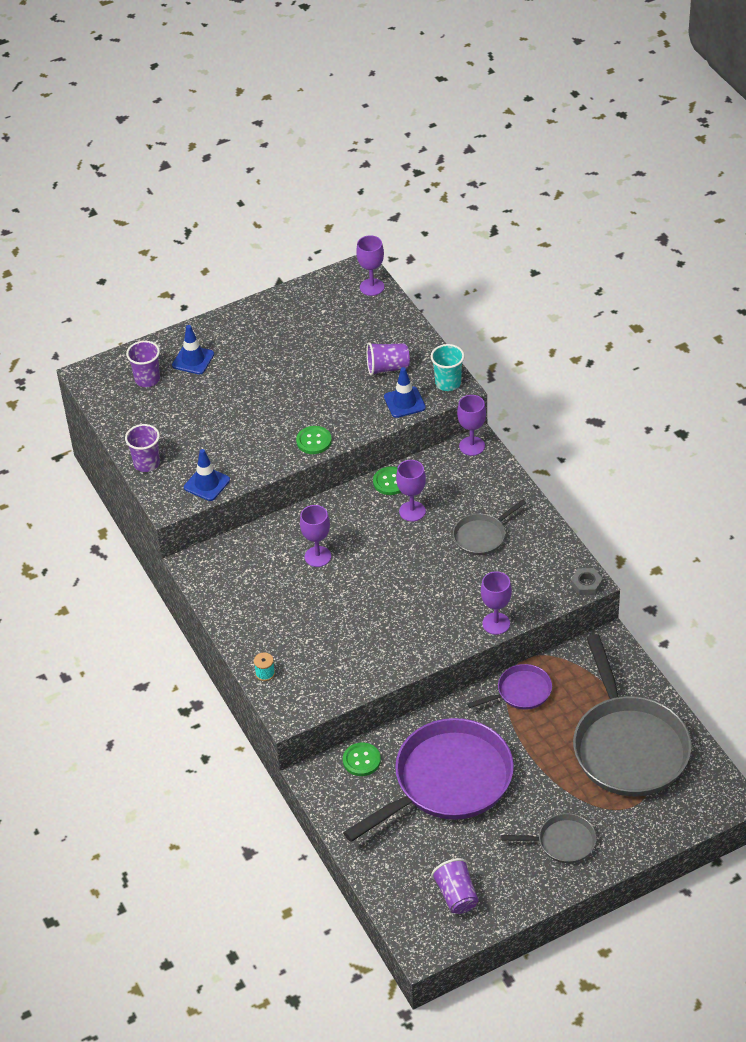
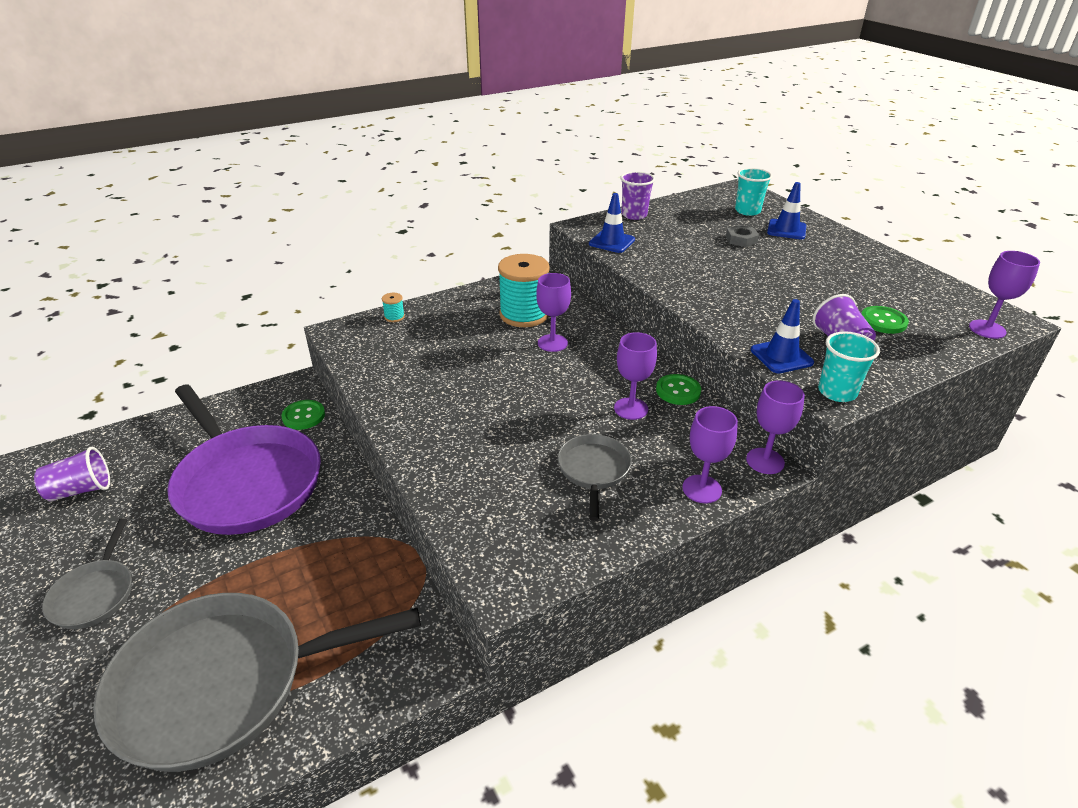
camera: 85 degrees right, 10 degrees down
(147, 379) = (747, 211): purple cup -> turquoise cup
(268, 576) = (524, 314): none -> turquoise spool
(314, 441) = (689, 296): green button -> green button (883, 321)
(482, 536) = (593, 470): grey pan -> grey pan turned 45 degrees clockwise
(496, 623) = (432, 484): purple goblet -> purple goblet (702, 489)
(521, 692) = (364, 552): purple pan -> none
(586, 584) = (498, 588): grey nut -> grey nut (741, 239)

